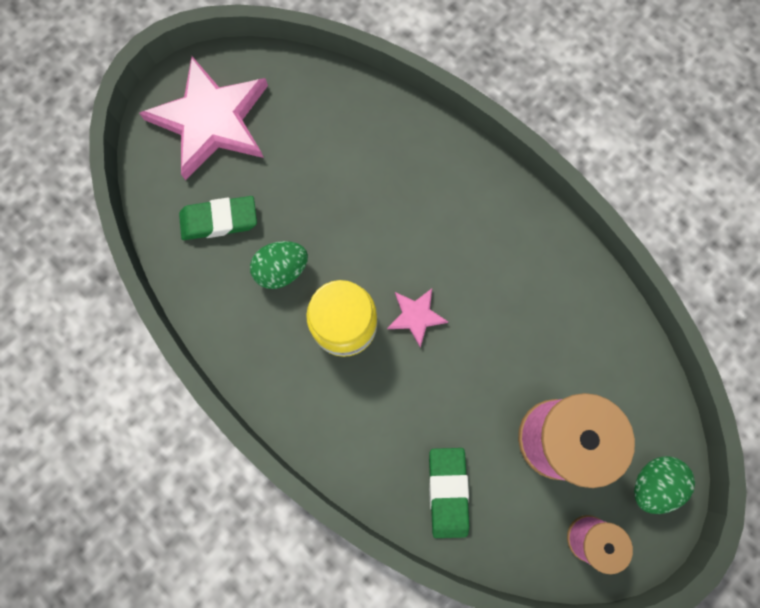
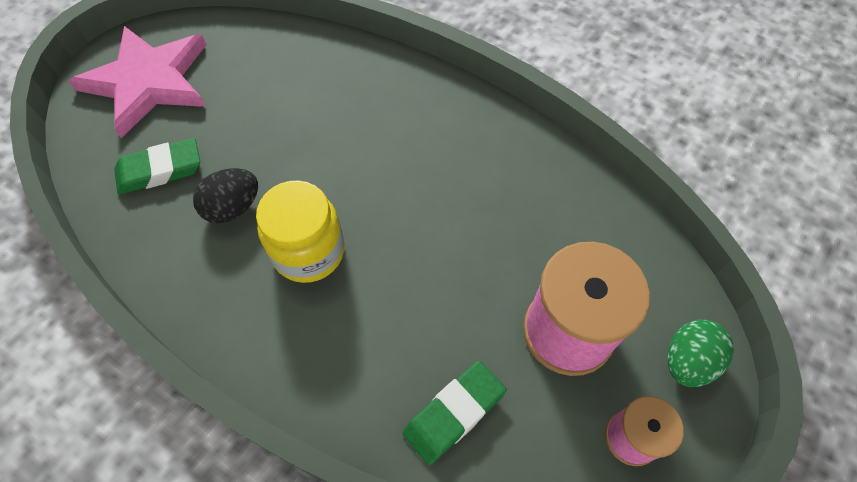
camera: 10 degrees left, 15 degrees down
(282, 270) = (233, 207): green egg -> black egg
(416, 316) = (387, 230): pink star -> none
(448, 492) = (454, 413): green eraser -> green eraser turned 60 degrees clockwise

